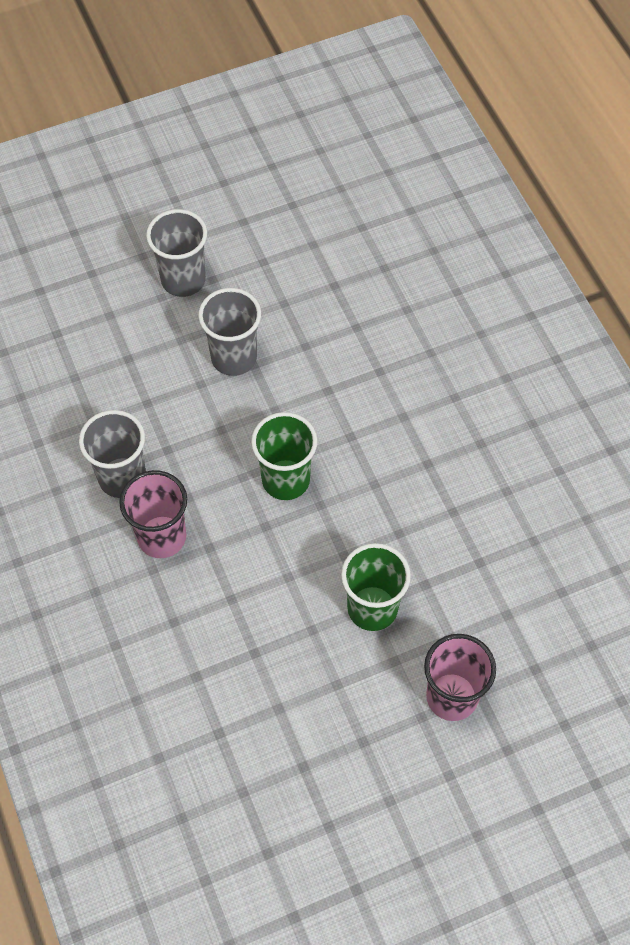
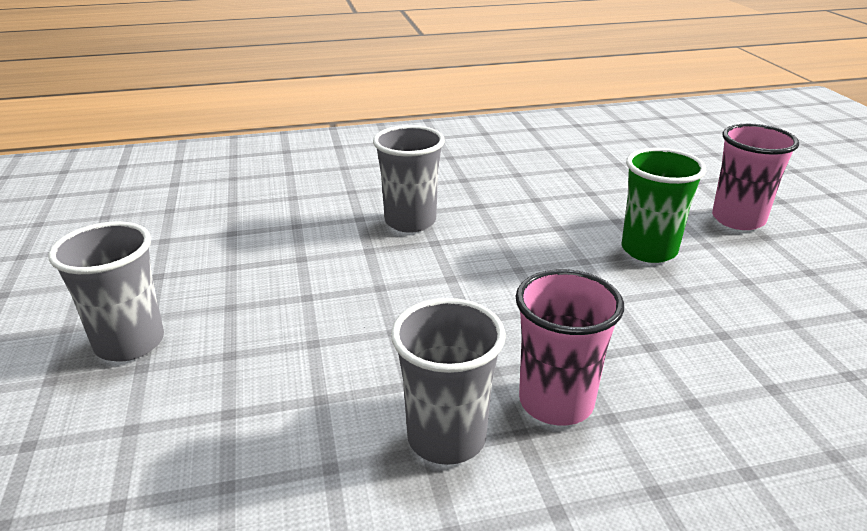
camera: 80 degrees left, 30 degrees down
(234, 357) = (287, 310): grey cup -> grey cup (410, 221)
(285, 480) = (481, 288): green cup -> none

